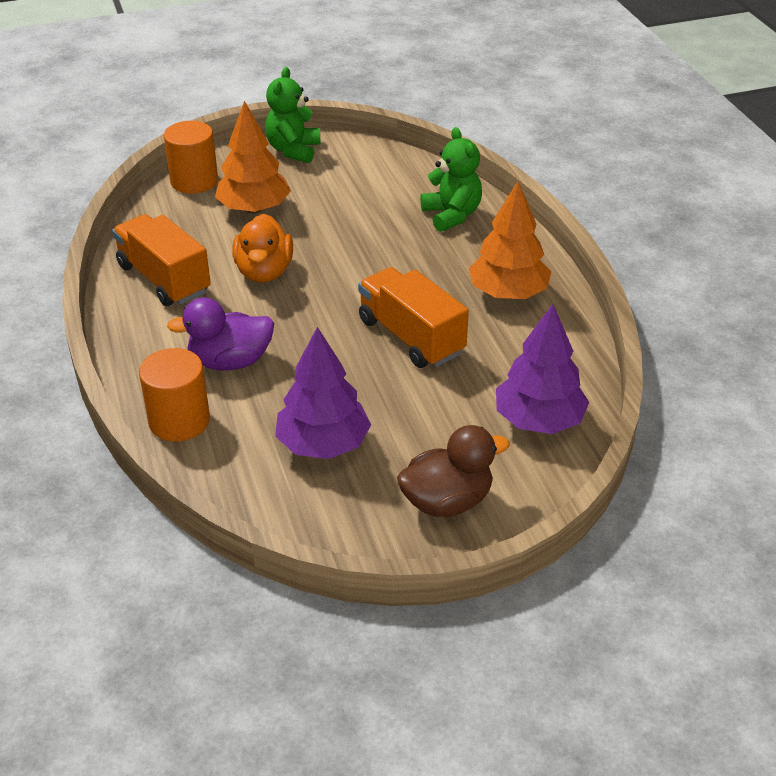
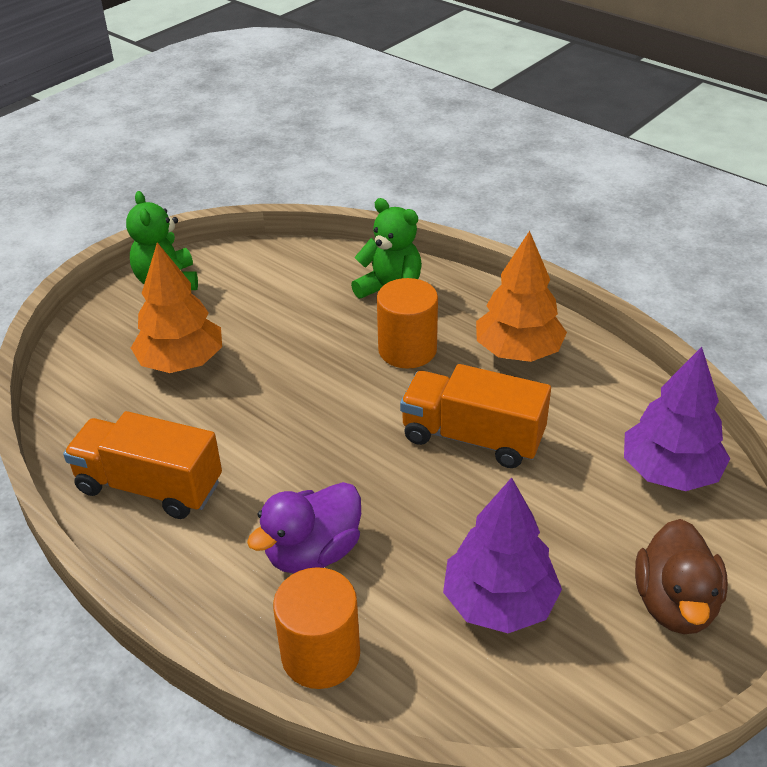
camera: 30 degrees left, 0 degrees up
(194, 181) = (84, 356): orange cylinder -> orange cylinder (407, 350)
(264, 272) = (257, 430): orange duck -> none
(447, 501) = (675, 604): brown duck -> brown duck turned 150 degrees clockwise

